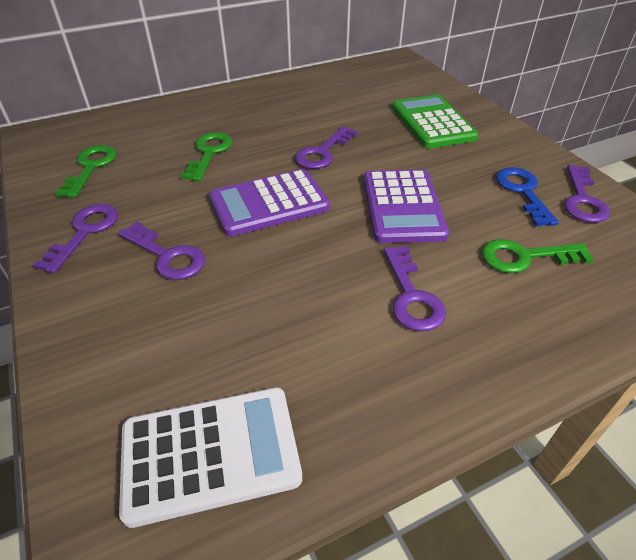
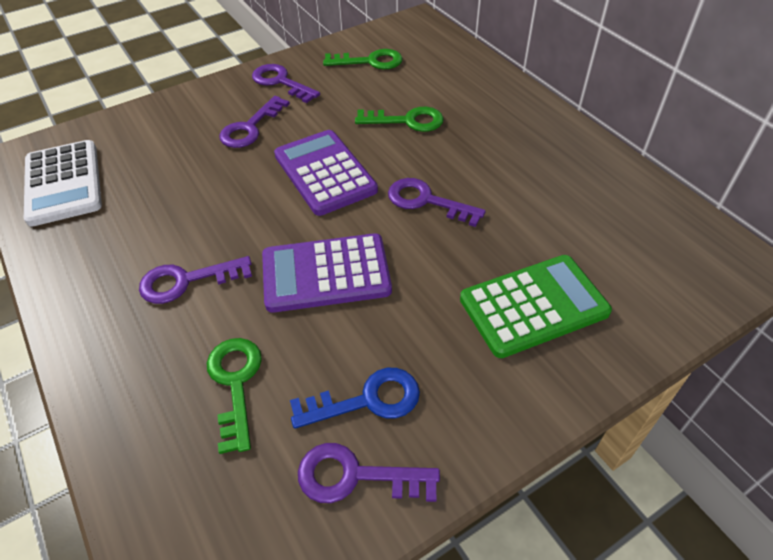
camera: 85 degrees right, 5 degrees up
(85, 232) = (280, 82): purple key -> purple key turned 150 degrees counterclockwise

